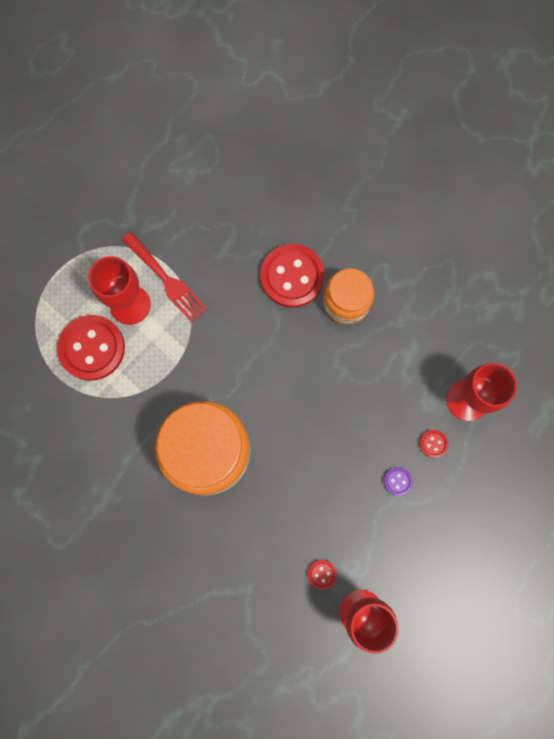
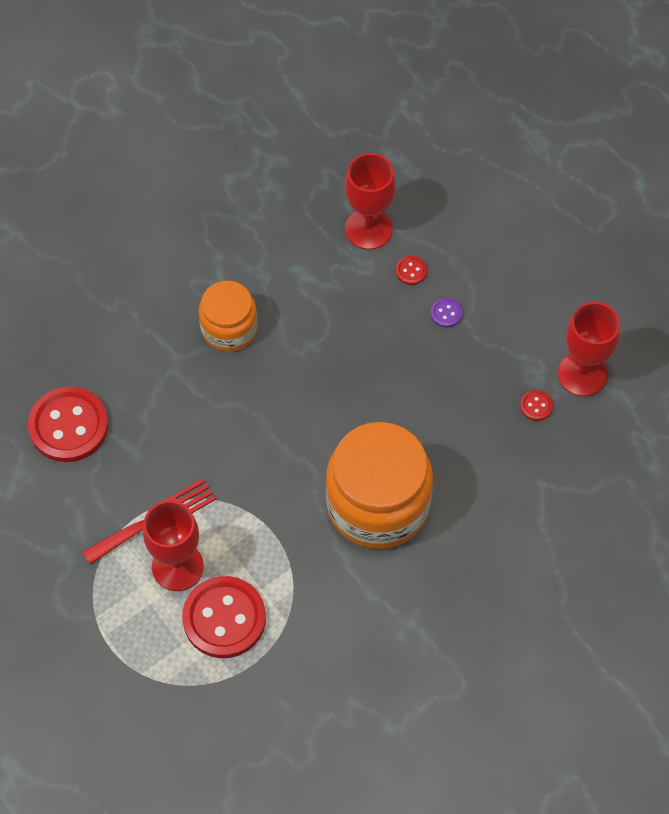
camera: 80 degrees left, 15 degrees down
(292, 276) = (184, 380): red button -> red button (68, 426)

